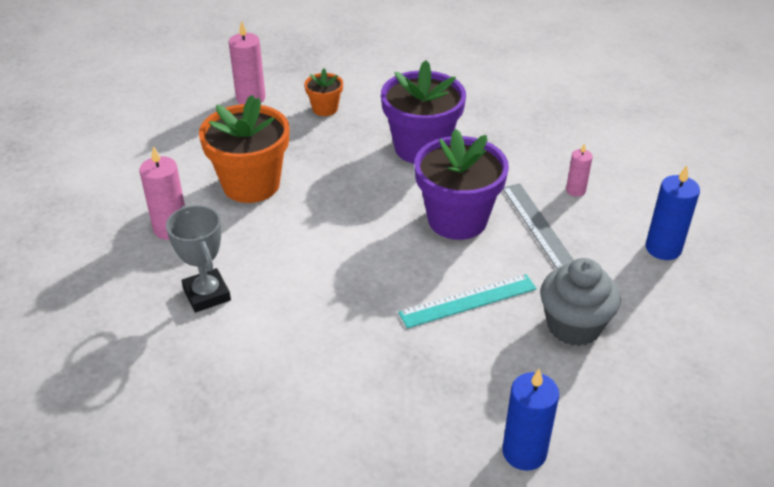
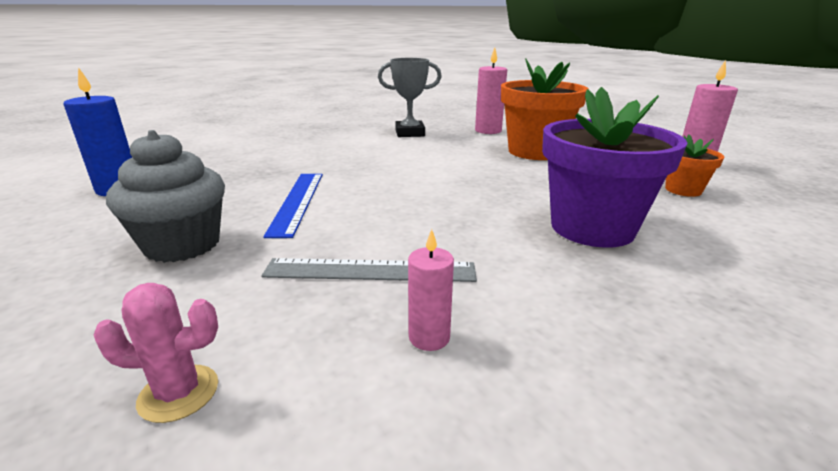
camera: 110 degrees right, 15 degrees down
(457, 219) = (425, 221): purple flower pot -> none
(468, 301) = (297, 201): turquoise ruler -> blue ruler
(663, 248) = (179, 393): blue candle -> pink cactus

